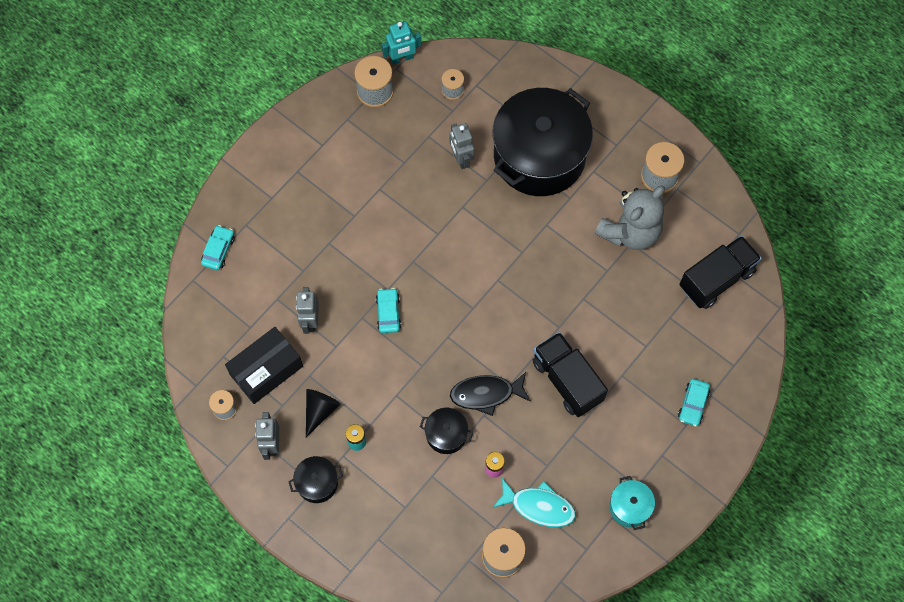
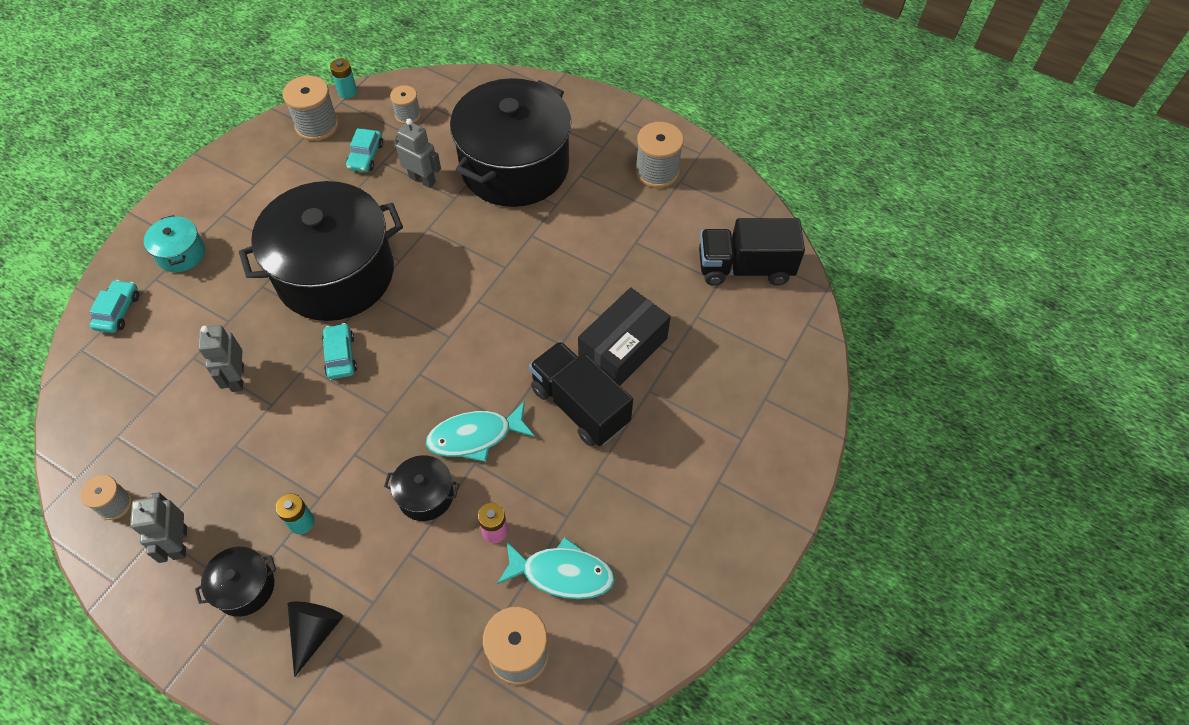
camera: 10 degrees left, 10 degrees down
(266, 370) = (175, 446): black box -> black box (623, 348)
(320, 410) = (249, 488): black cone -> black cone (315, 631)
(386, 240) = (335, 274): none -> black pot
(402, 58) = (347, 92): turquoise robot -> turquoise battery
(461, 158) = (422, 179): grey robot -> grey robot turned 150 degrees clockwise
(486, 394) = (475, 436): black fish -> turquoise fish
(630, 231) = (632, 230): grey teddy bear -> none
(630, 507) = (687, 555): turquoise pot -> turquoise pot (181, 253)
(693, 404) = (745, 413): turquoise car -> turquoise car (365, 156)
(716, 279) = (744, 268): black truck -> black truck turned 135 degrees counterclockwise

